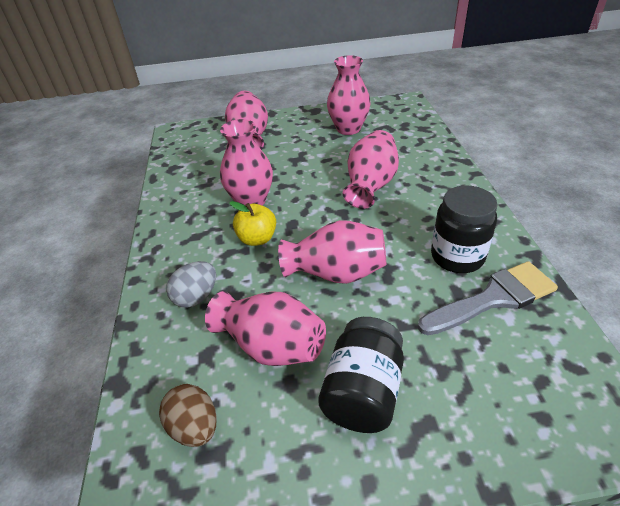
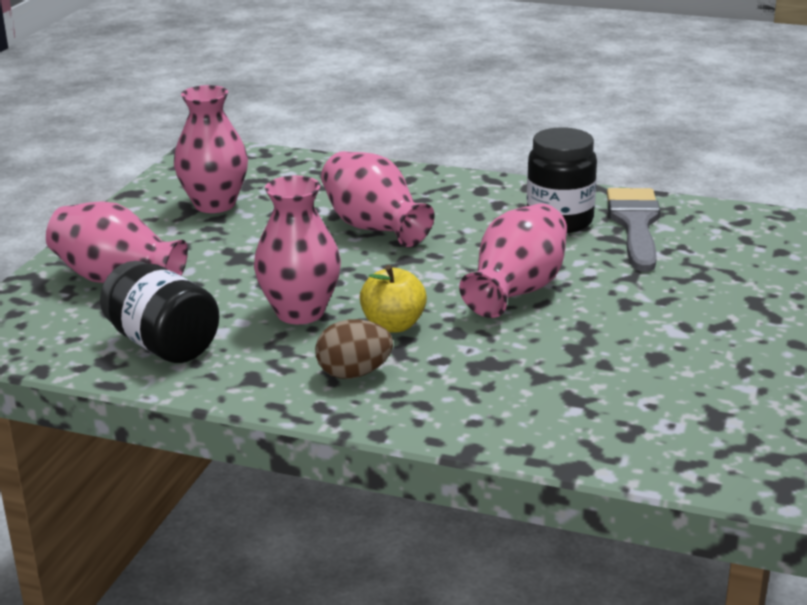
camera: 65 degrees left, 15 degrees down
(195, 427) = (675, 423): brown egg -> brown egg (354, 373)
(196, 297) = (465, 389): grey egg -> none
(271, 346) = (596, 355): pink vase -> none
(363, 391) = (697, 320): black jar -> black jar (163, 344)

